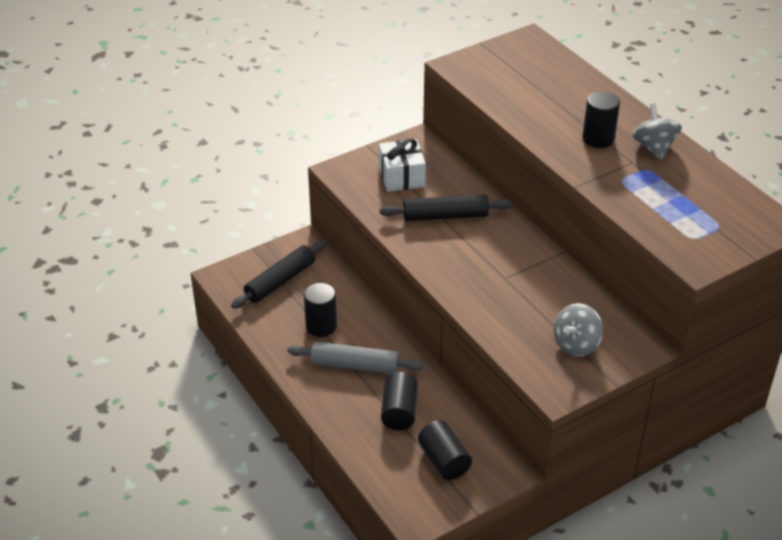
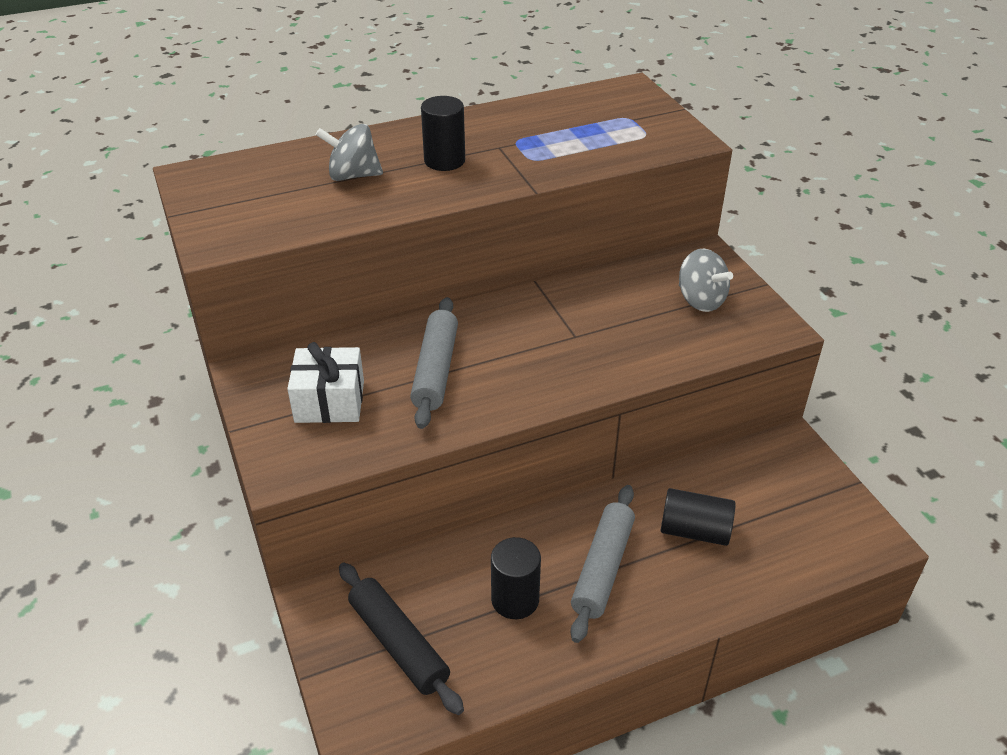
camera: 80 degrees left, 0 degrees up
(444, 460) = (778, 498): black cylinder -> none
(445, 216) = (436, 370): black rolling pin -> grey rolling pin
(654, 147) = (476, 129): grey spinning top -> grey spinning top (353, 175)

